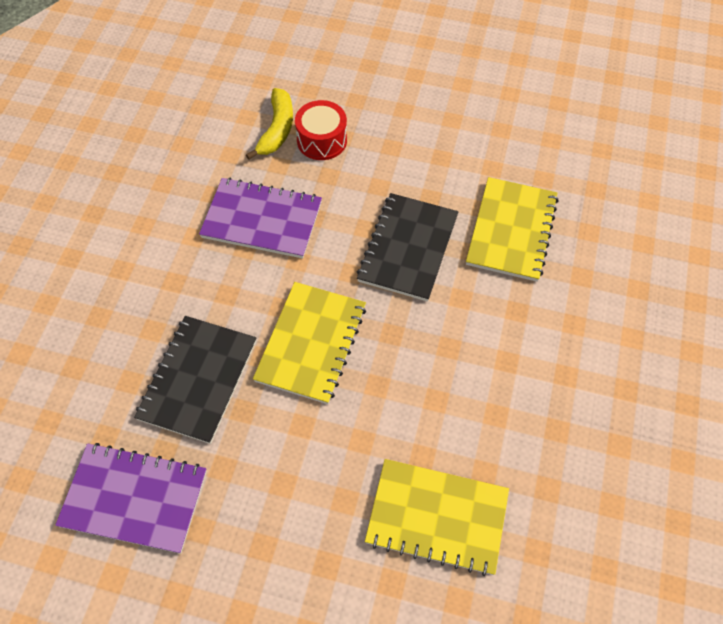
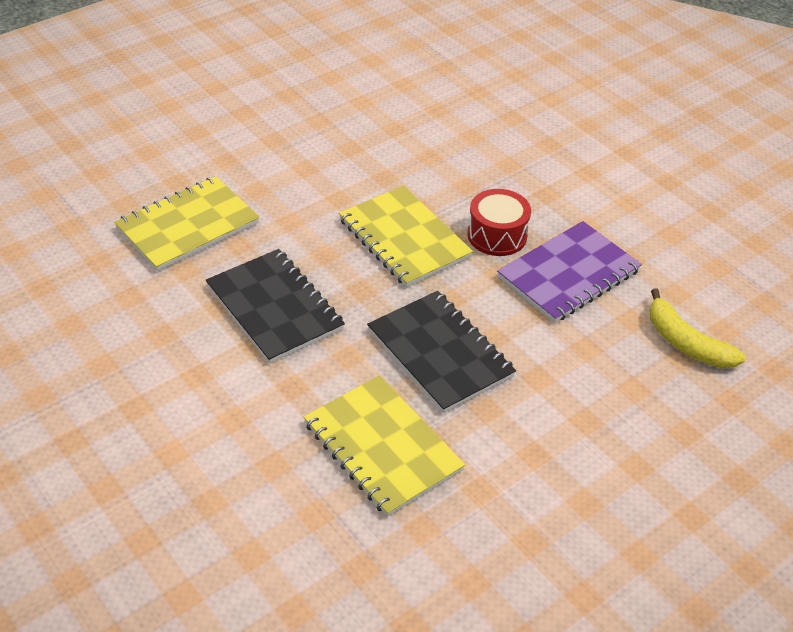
camera: 125 degrees right, 15 degrees down
(134, 499) = (374, 104): purple notebook -> none
(198, 380) = (436, 167): black notebook -> black notebook (274, 308)
(322, 140) = (642, 369): red drum -> red drum (497, 235)

